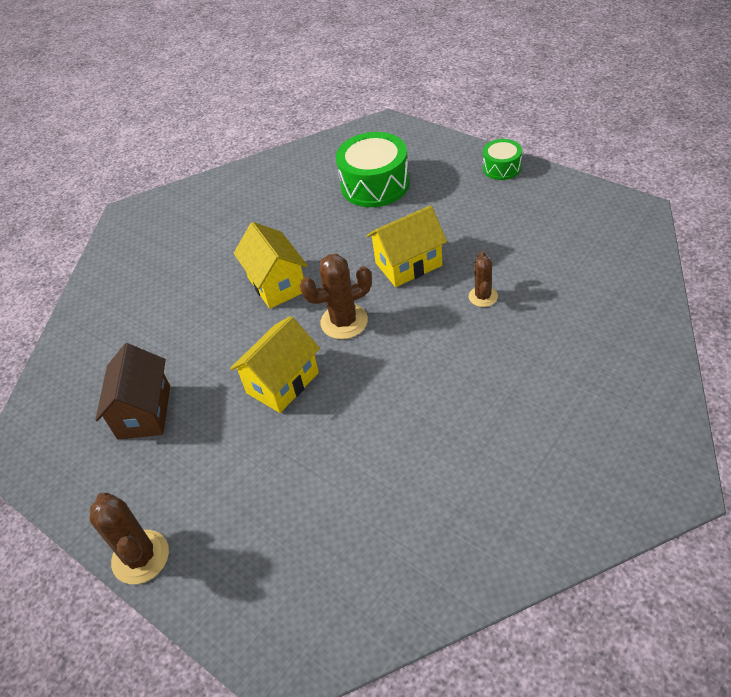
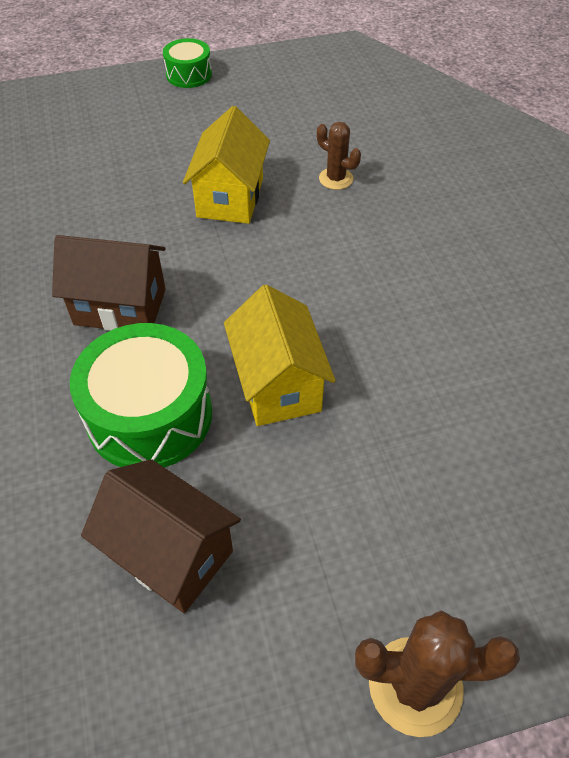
camera: 60 degrees left, 5 degrees up
(277, 284) = (120, 306): yellow house -> brown house
(344, 322) = (249, 286): brown cactus -> none
(375, 184) = (83, 154): green drum -> green drum (149, 415)

